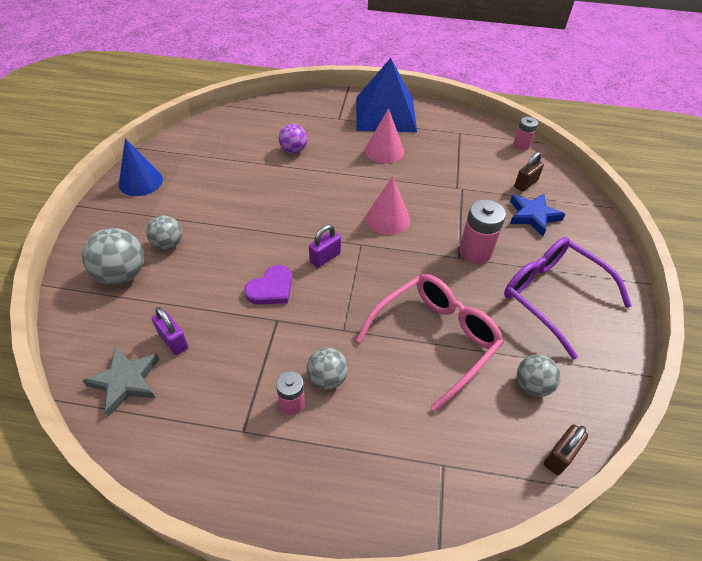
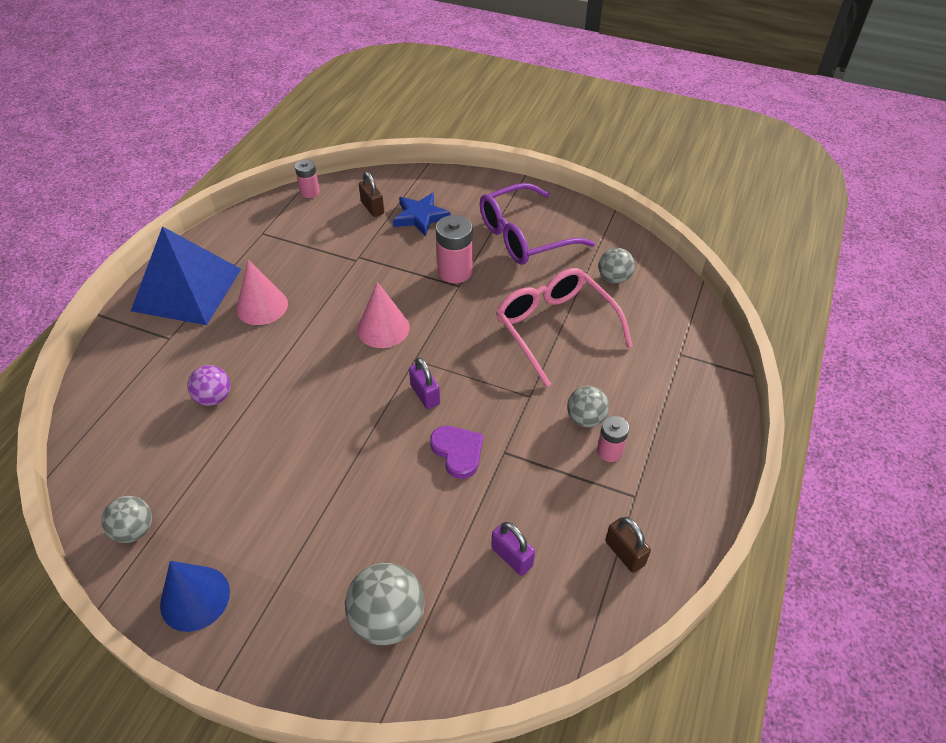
camera: 75 degrees left, 0 degrees up
(126, 381) = (560, 608): grey star -> none
(168, 244) = (348, 560): grey ball -> grey ball (134, 530)
(173, 340) = (512, 557): purple padlock -> purple padlock turned 75 degrees clockwise
(560, 456) = (678, 283): brown padlock -> brown padlock (624, 553)

